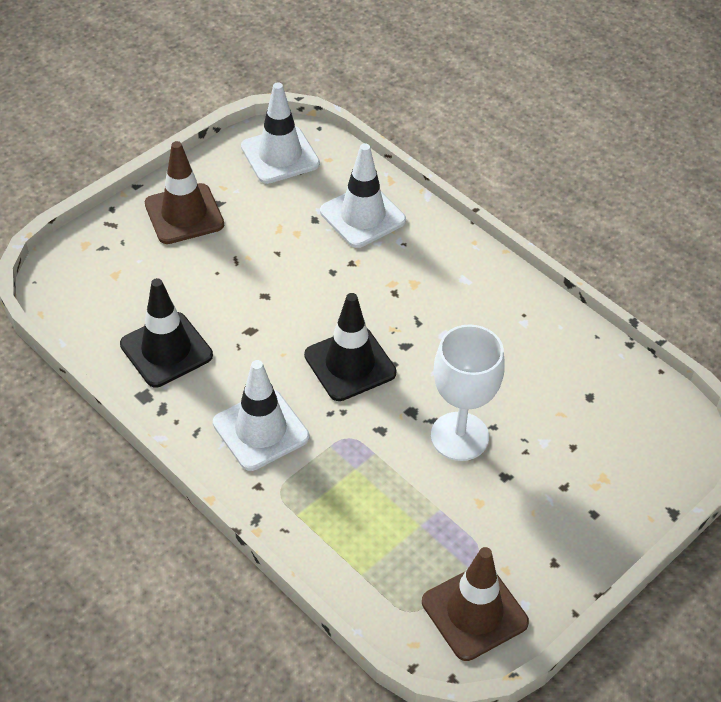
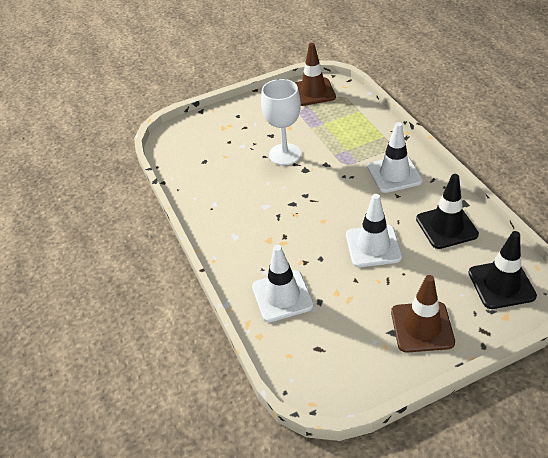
camera: 155 degrees left, 5 degrees down
(280, 155) = (329, 368): white traffic cone -> white traffic cone (373, 246)
(350, 364) = (330, 199): black traffic cone -> black traffic cone (501, 284)

